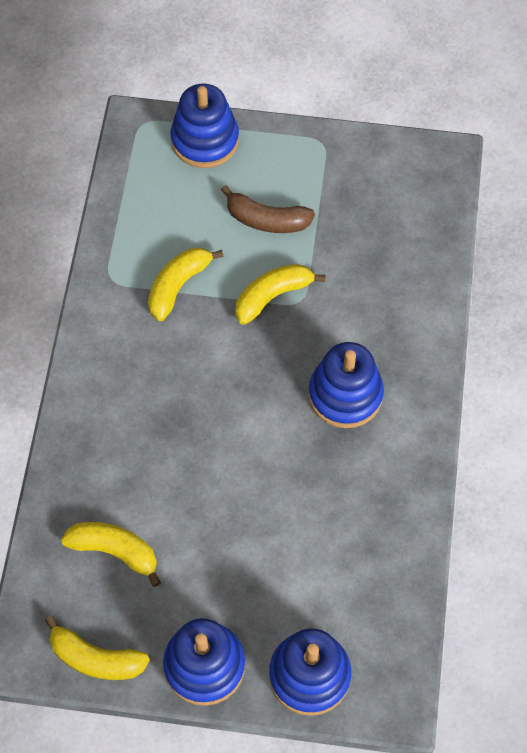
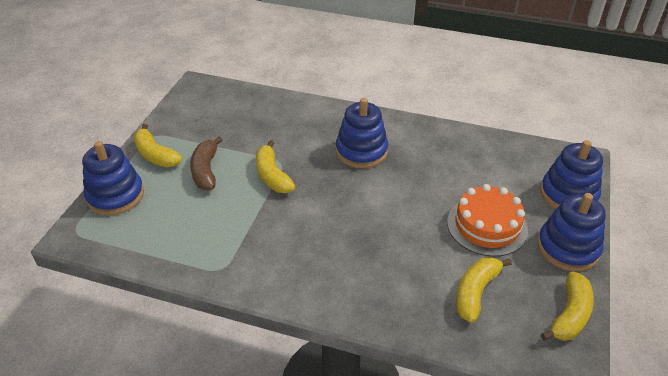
camera: 80 degrees left, 20 degrees down
(178, 286) = (244, 227): yellow banana -> yellow banana (155, 155)
(228, 564) = (487, 226): none -> orange cake
(267, 220) = (206, 171): brown banana -> brown banana turned 150 degrees clockwise

